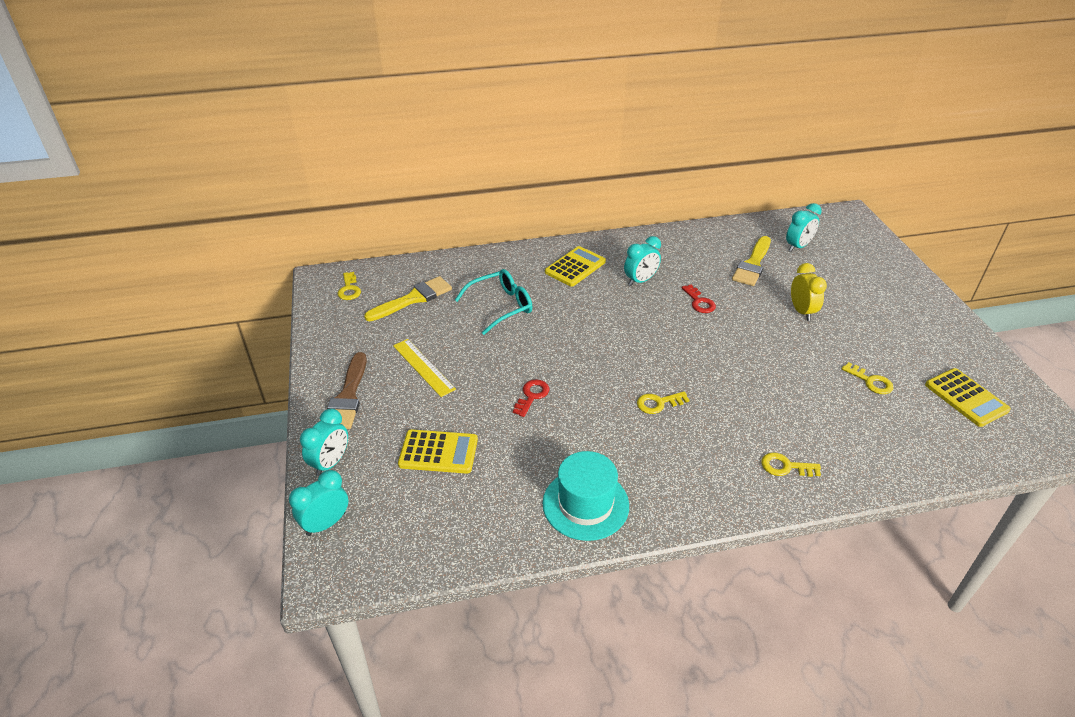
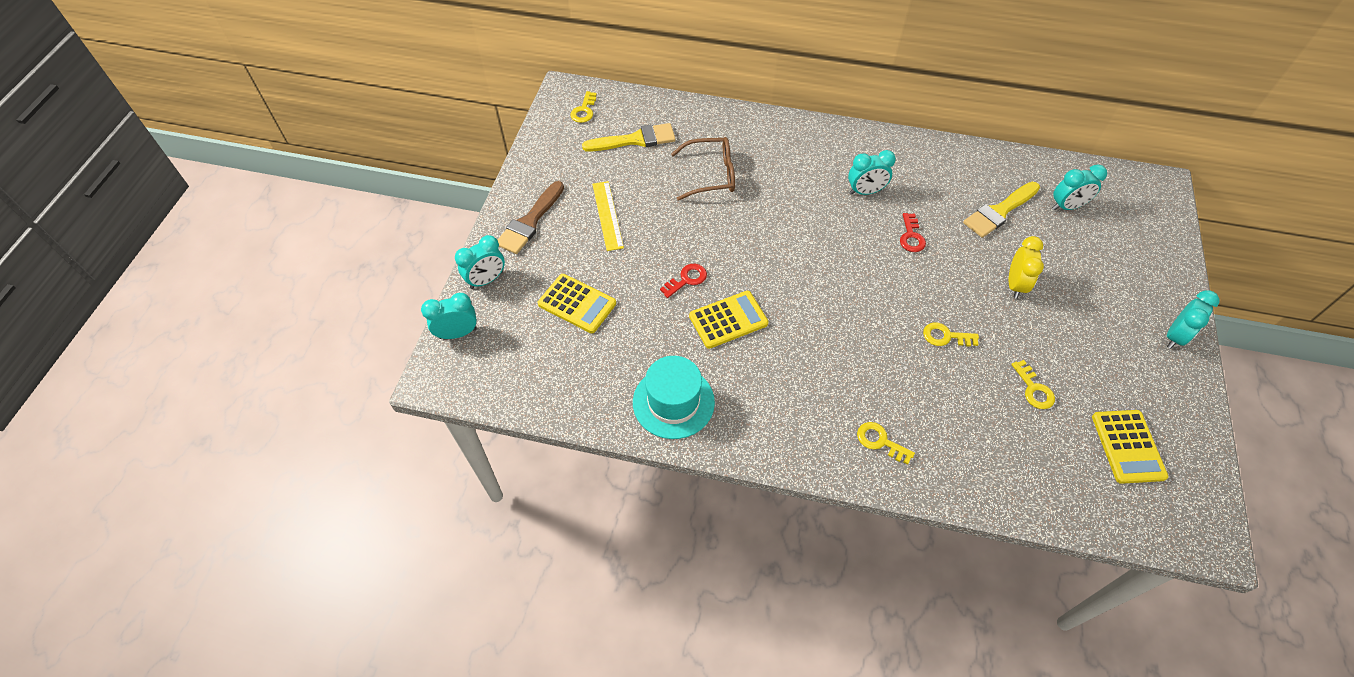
camera: 25 degrees right, 15 degrees up
(501, 306) = (711, 175): turquoise glasses -> brown glasses
(575, 267) = (808, 154): yellow calculator -> yellow calculator (728, 320)
(658, 403) = (799, 331): yellow key -> yellow key (945, 336)
(936, 310) = (1175, 336): none -> turquoise clock

